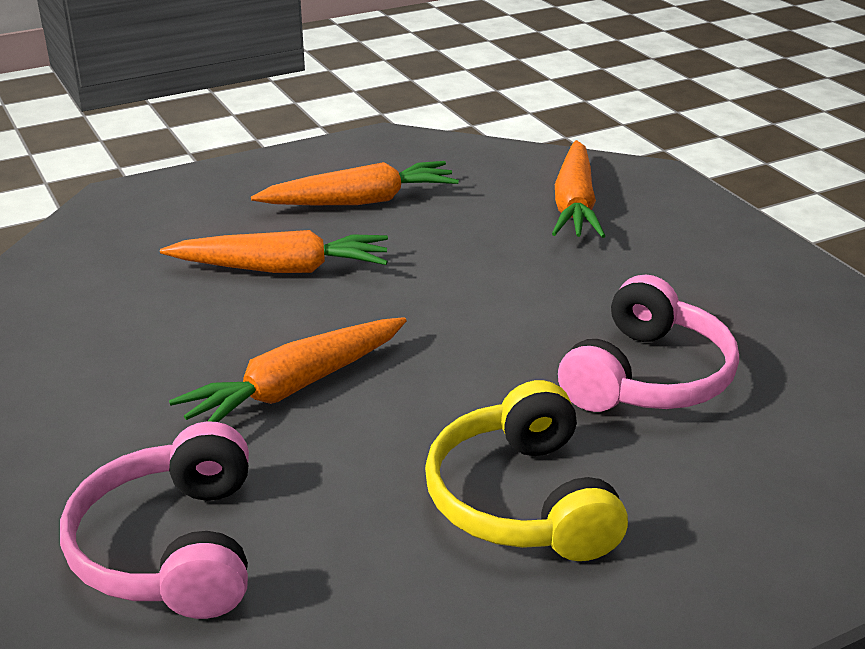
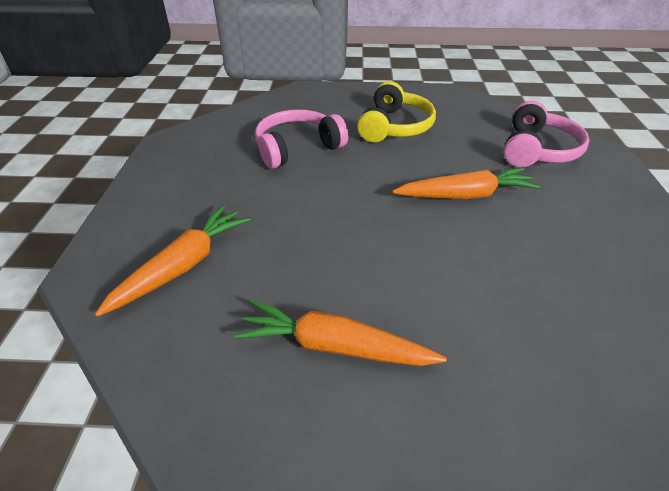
camera: 150 degrees left, 10 degrees up
(281, 269) = (441, 285): orange carrot -> none

